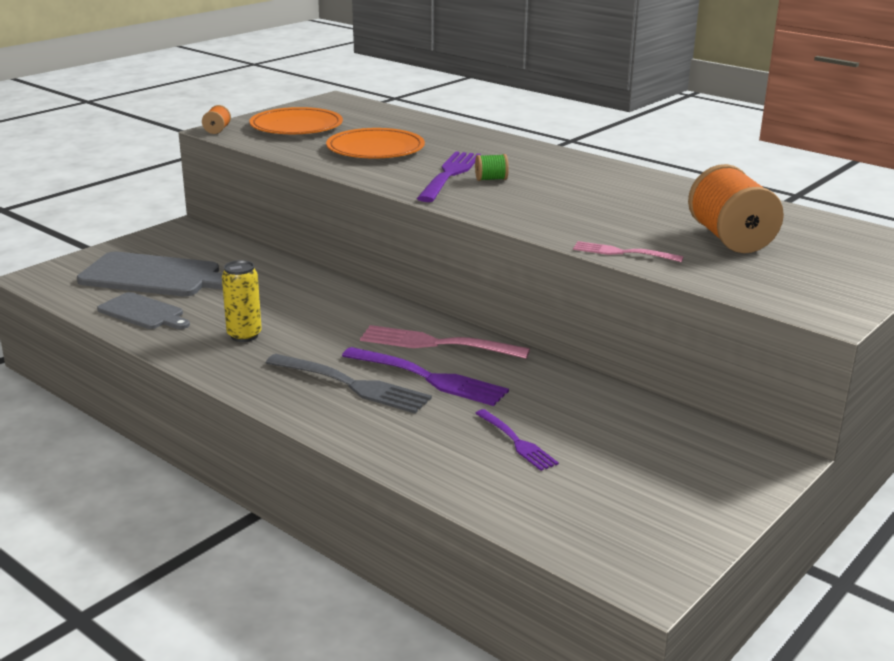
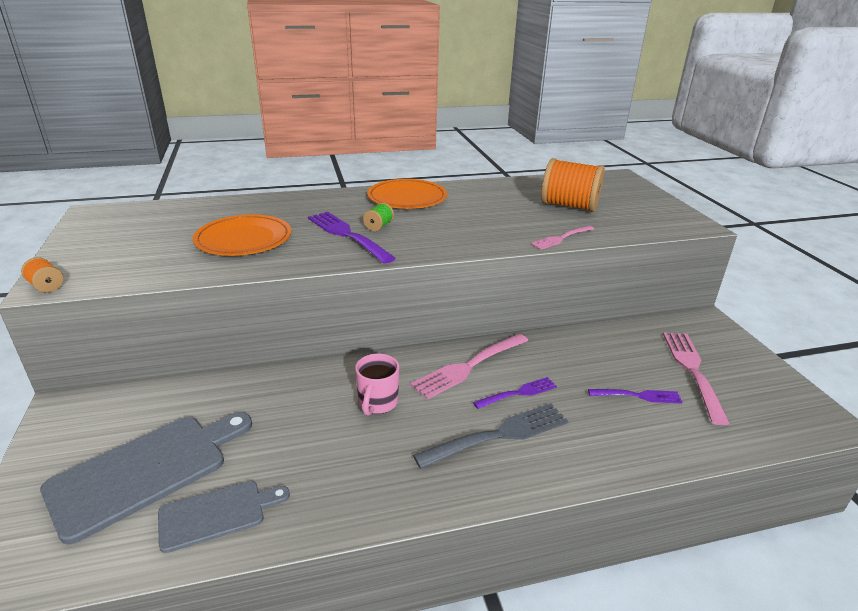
camera: 55 degrees left, 5 degrees up
(244, 335) = (349, 460): yellow can -> none
(296, 126) = (122, 249): orange plate -> orange plate (407, 198)
(326, 322) = (377, 403): none -> pink mug
(427, 378) = (518, 393): purple fork -> purple fork, size x0.60
(621, 468) = (693, 371): none -> pink fork

